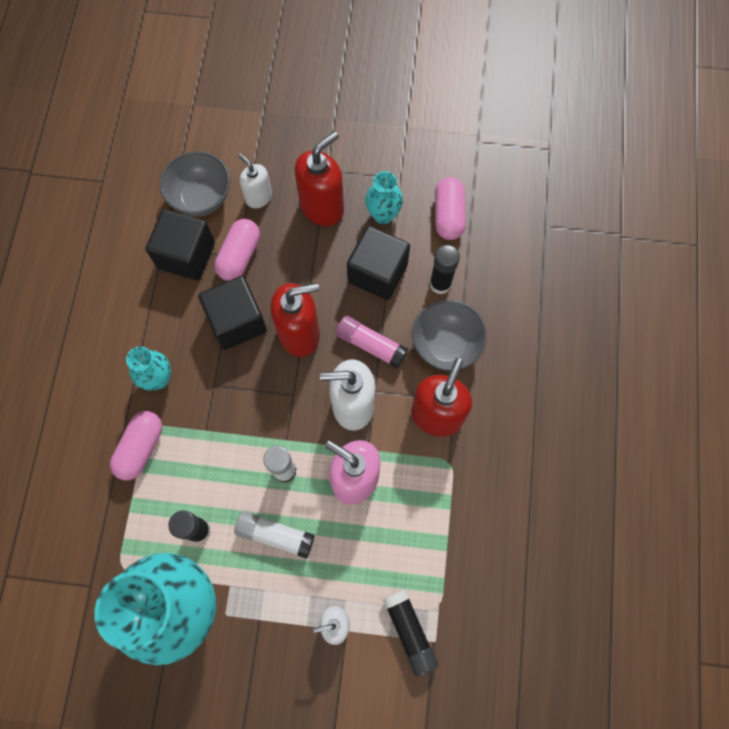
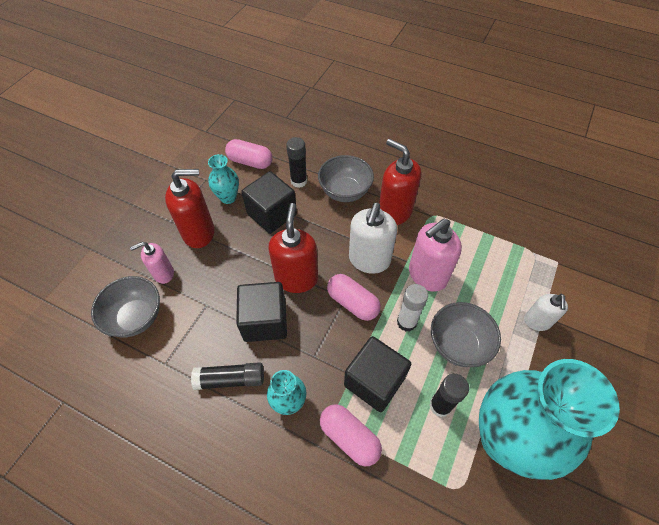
camera: 70 degrees left, 15 degrees down
(186, 255) = (183, 345): black cube -> black cube (374, 381)
(239, 256) = (207, 302): pink capsule -> pink capsule (352, 303)
(258, 197) = (163, 273): white soap dispenser -> pink soap dispenser
(275, 535) = (458, 344): white glue stick -> grey bowl
(322, 207) = (199, 233): red soap dispenser -> red soap dispenser turned 105 degrees clockwise
(371, 345) = (326, 235): pink glue stick -> none
(409, 632) = (549, 275): black glue stick -> black glue stick (230, 379)

